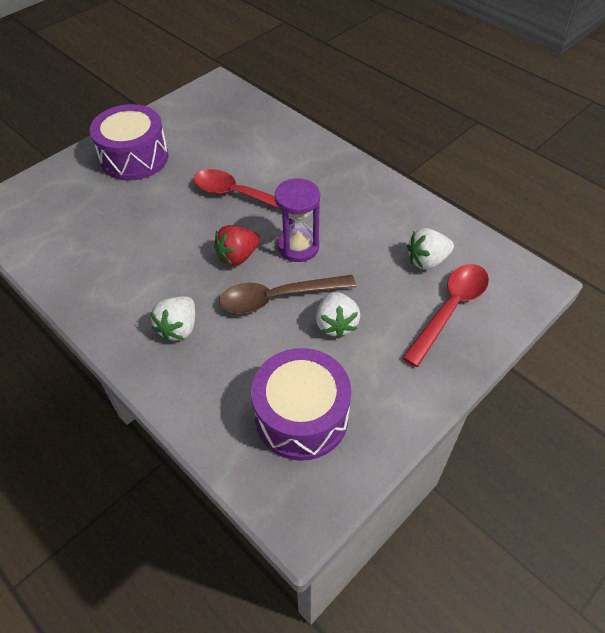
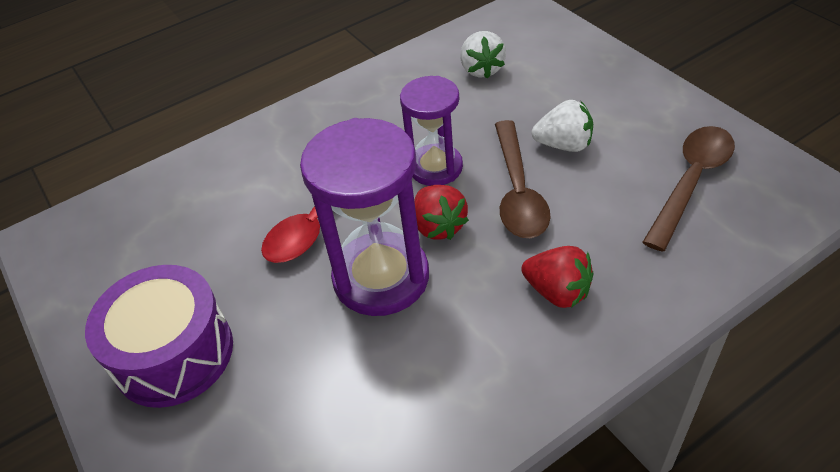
camera: 75 degrees left, 5 degrees down
(179, 328) = (557, 292): white strawberry -> red strawberry
(190, 234) = (381, 277): none -> purple hourglass
(301, 416) = (691, 181): purple drum -> brown spoon
(450, 309) = (551, 62): red spoon -> none

